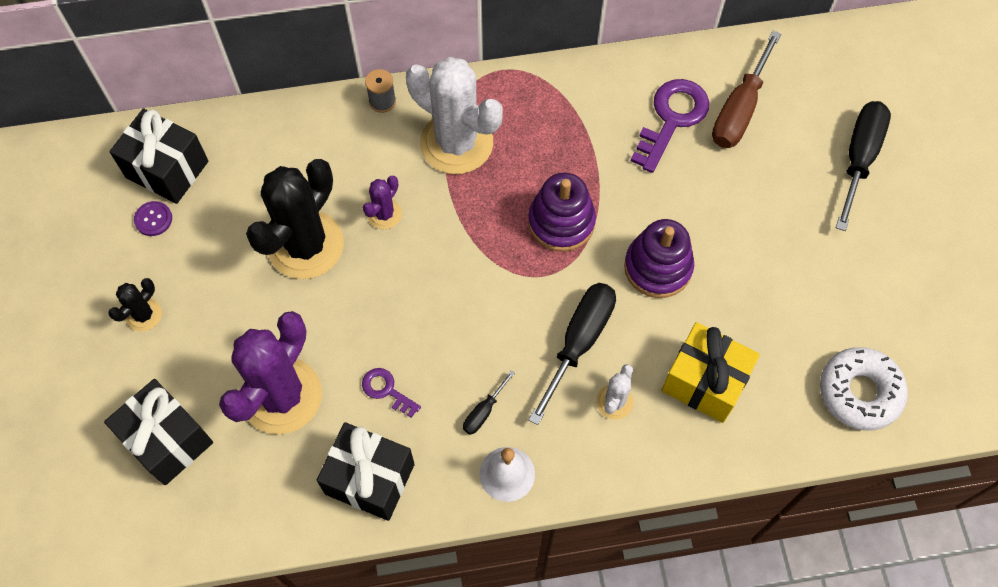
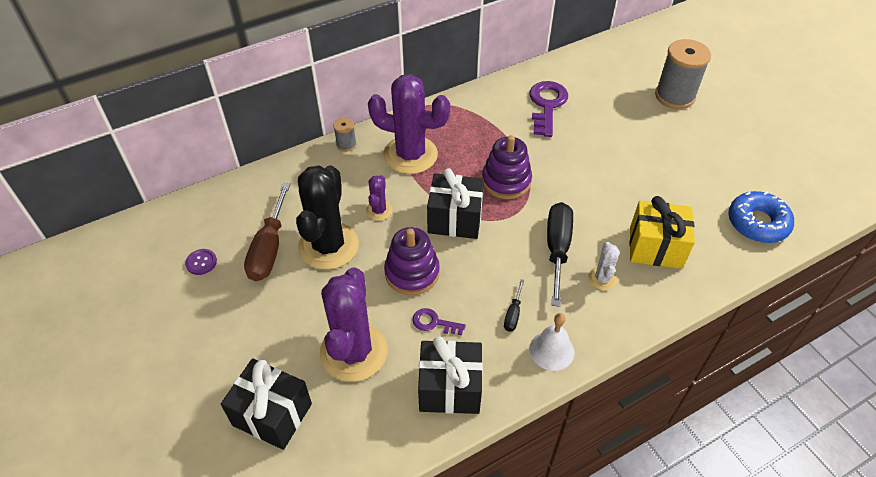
camera: 20 degrees left, 15 degrees down
(144, 315) = (217, 330): black cactus -> none
(167, 169) = (200, 227): black gift -> black gift (455, 219)
(456, 143) = (410, 155): white cactus -> purple cactus
(658, 267) = (585, 189): purple stacking toy -> purple stacking toy (412, 273)
(739, 110) = (586, 90): brown screwdriver -> brown screwdriver (269, 248)
(859, 158) = (674, 96): black screwdriver -> grey spool
(859, 392) = (757, 223): white donut -> blue donut

